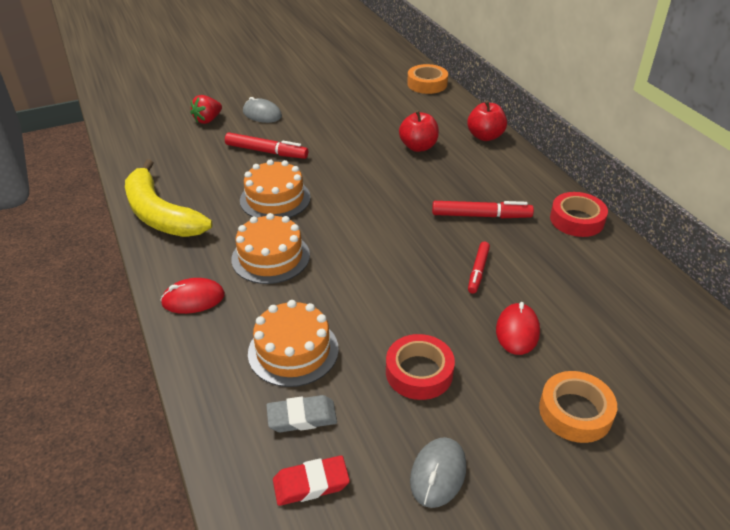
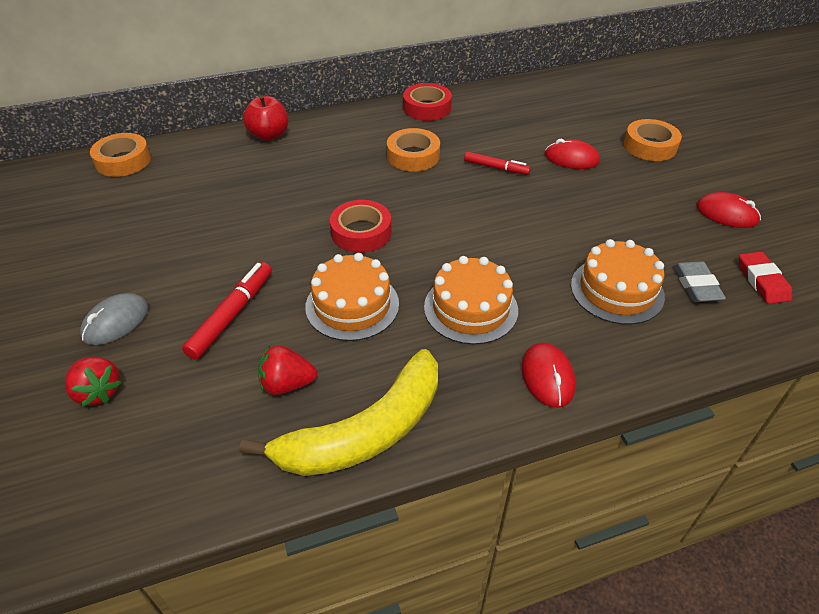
camera: 85 degrees left, 5 degrees up
(204, 180) = (287, 384): none -> red strawberry
(418, 147) = (272, 181): red apple -> none
(419, 372) = (628, 213): red tape -> red tape (361, 232)
(438, 474) = (726, 214): grey mouse -> red mouse
(481, 216) = (413, 156): red marker -> orange tape

